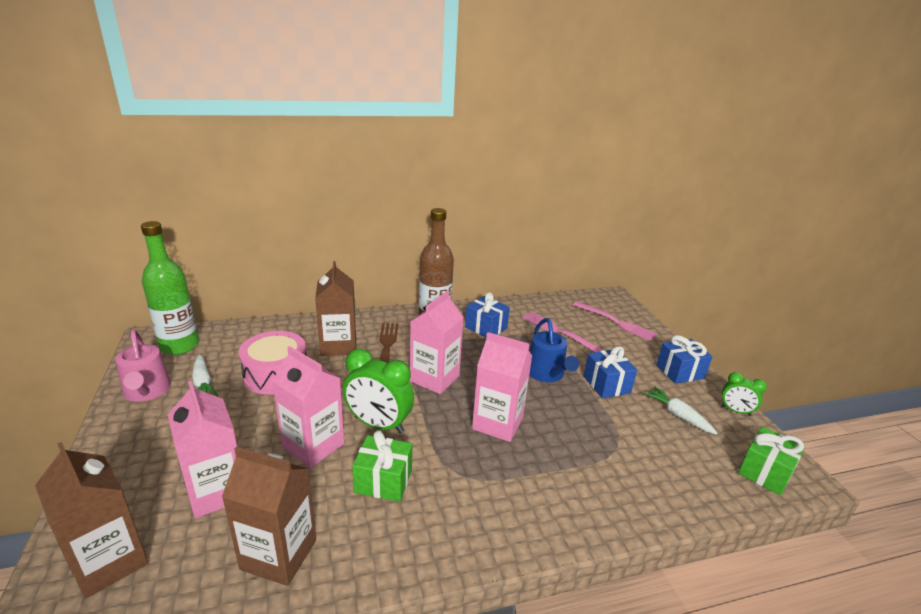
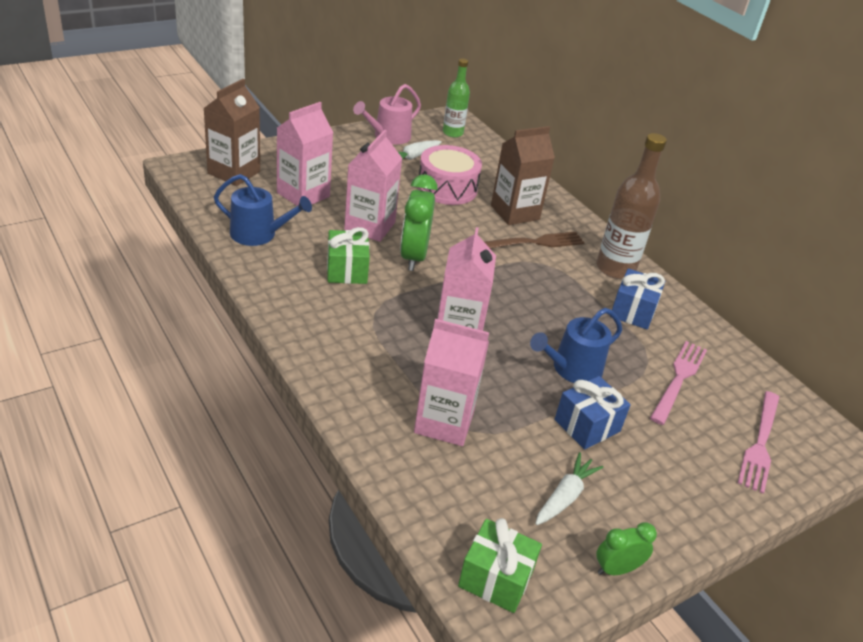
camera: 70 degrees right, 10 degrees up
(179, 346) = (452, 133): green bottle -> green bottle, size x0.63
(279, 554) = (258, 234): brown carton -> blue watering can
(434, 378) = (504, 282): pink carton -> pink carton (444, 422)
(680, 372) = (675, 512): blue gift -> none
(735, 411) = (616, 569): green clock -> green clock turned 60 degrees clockwise

